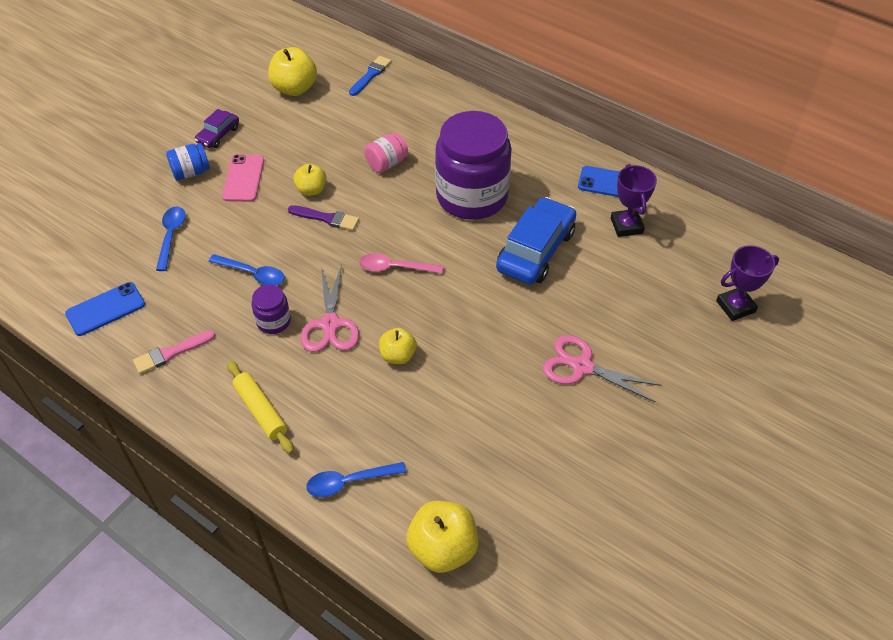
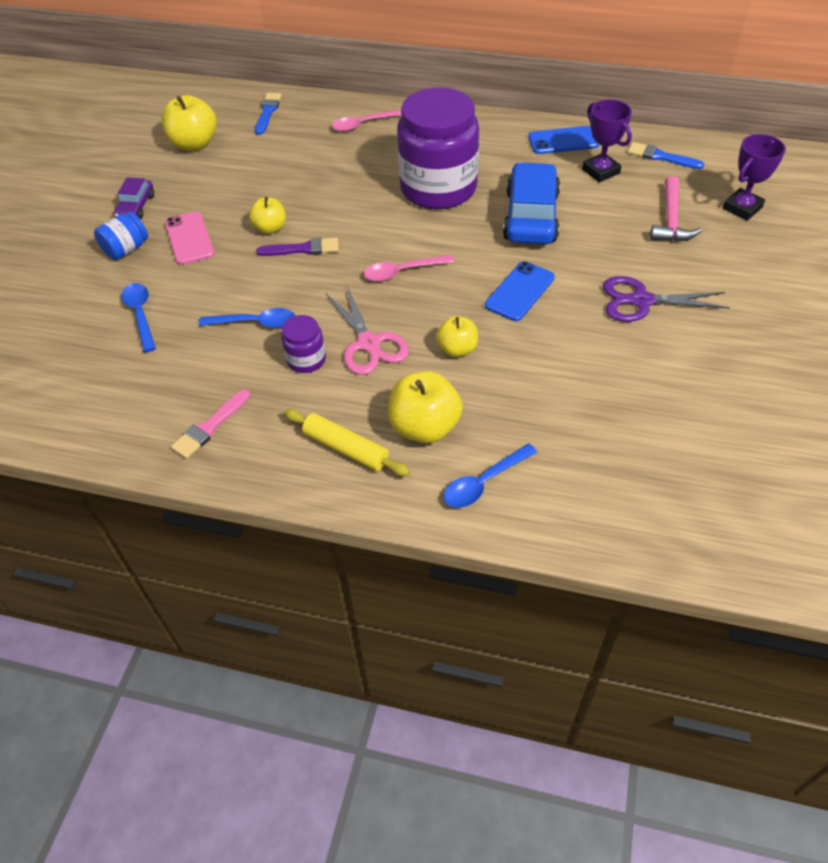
camera: 20 degrees left, 0 degrees up
(105, 309) = (106, 408): blue phone -> blue phone (519, 291)
(387, 163) = (334, 183): pink jar -> none
(443, 548) = (619, 509): yellow apple -> yellow apple (424, 427)
(444, 112) = (364, 124): none -> pink spoon
(581, 366) = (641, 301): pink scissors -> purple scissors
(660, 296) = (671, 220): none -> pink hammer
(692, 229) = (661, 157): none -> blue brush

